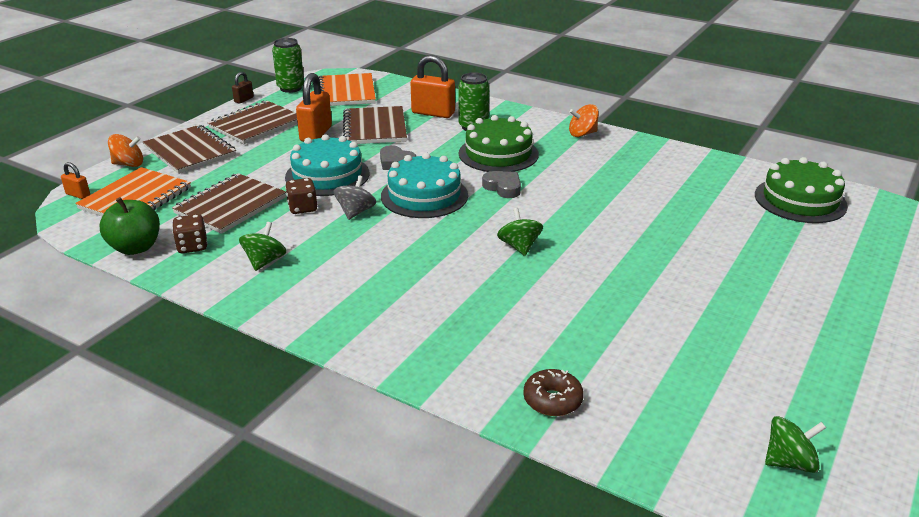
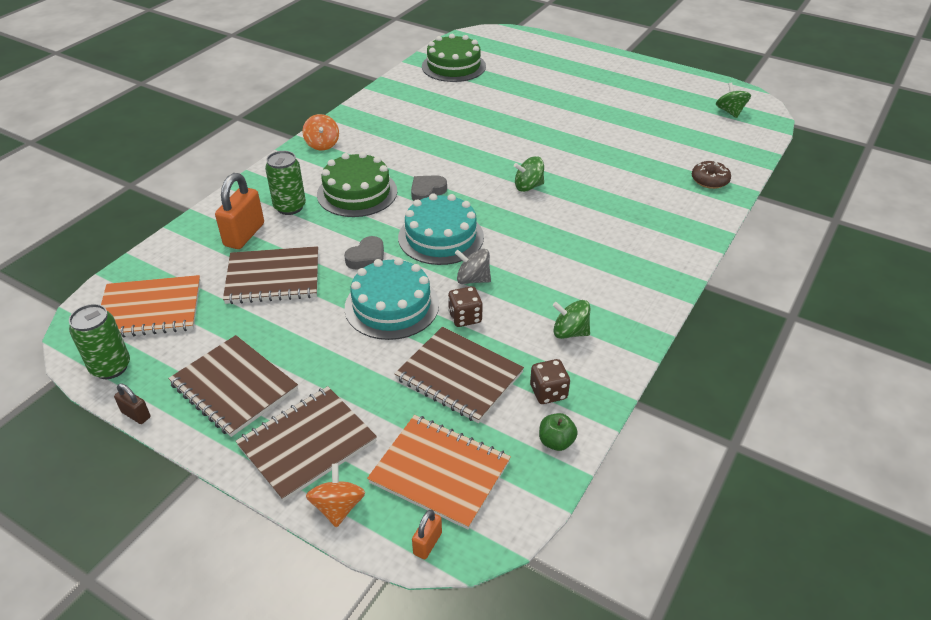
camera: 90 degrees left, 10 degrees up
(135, 248) = (556, 442): green apple -> green apple, size x0.59
(316, 134) = (279, 325): orange padlock -> none

